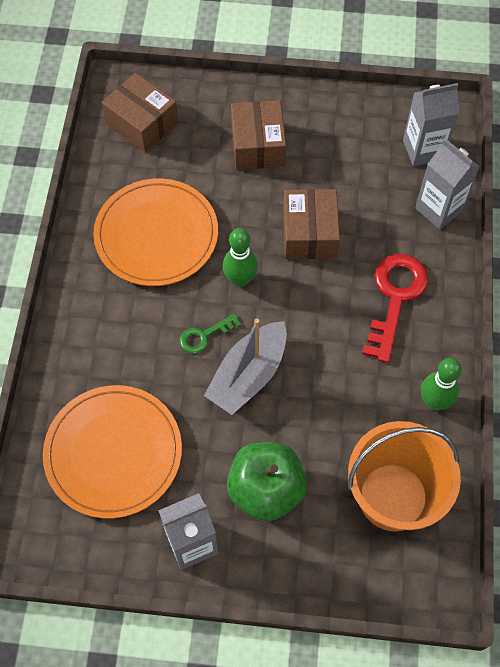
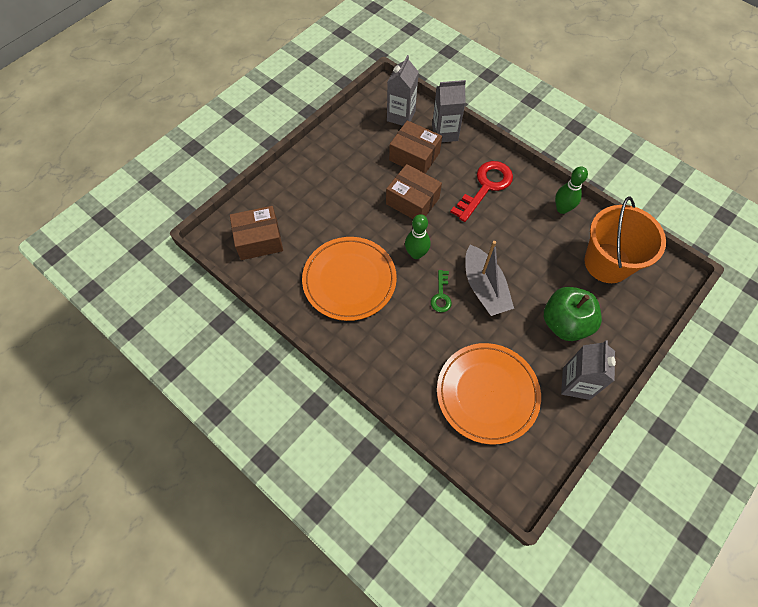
camera: 55 degrees left, 0 degrees up
(257, 145) = (330, 190): brown box -> brown box (414, 156)
(395, 298) = (485, 187): red key -> red key turned 75 degrees clockwise

